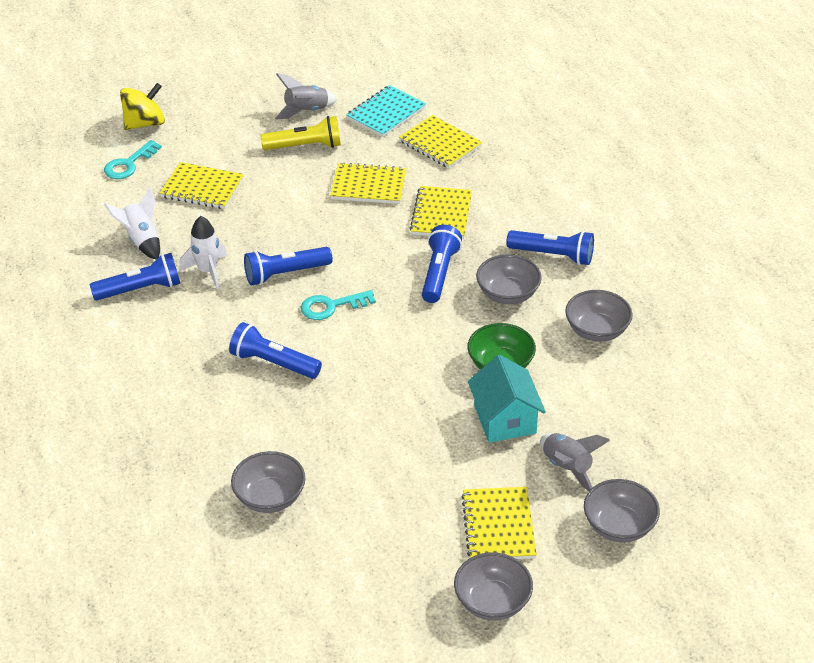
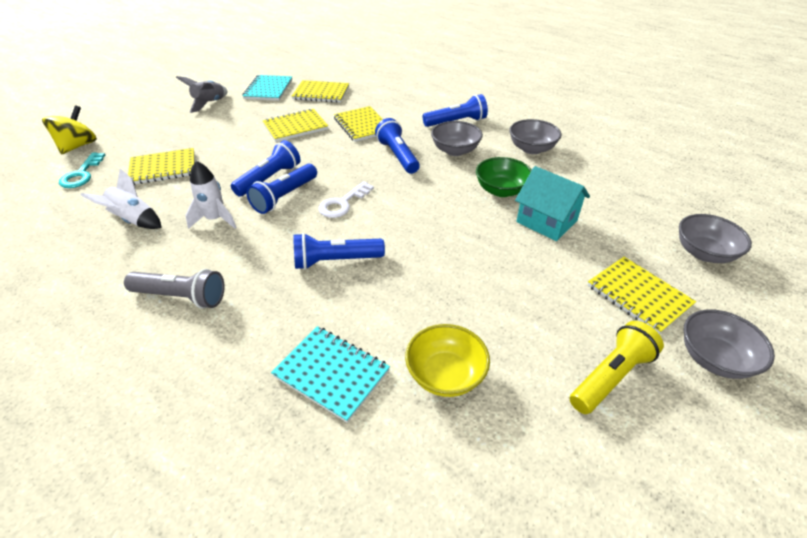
camera: 35 degrees left, 0 degrees up
(132, 336) = (181, 297): none -> grey flashlight
(140, 289) = (161, 256): blue flashlight -> blue flashlight (269, 179)
(191, 453) = (331, 374): none -> turquoise notebook
(270, 497) = (445, 375): grey bowl -> yellow bowl
(305, 146) = (227, 121): yellow flashlight -> yellow flashlight (611, 376)
(331, 306) = (343, 203): turquoise key -> white key
(567, 468) = (624, 233): grey rocket -> none

